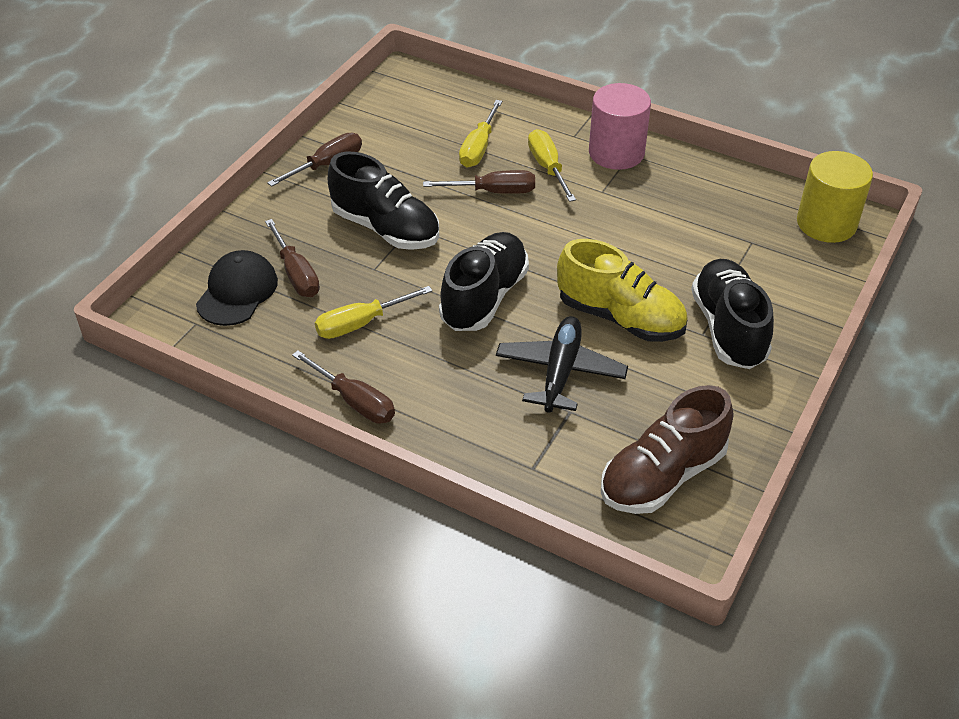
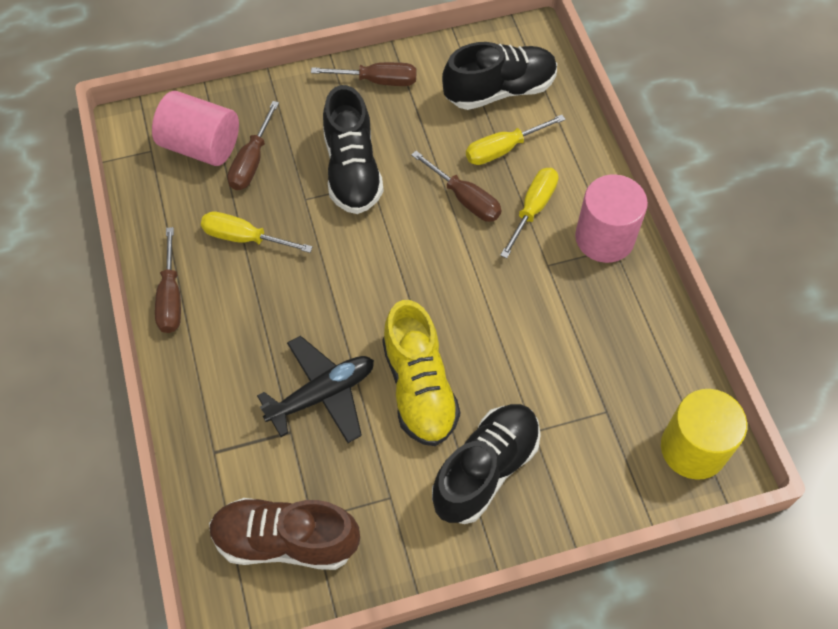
camera: 45 degrees right, 15 degrees up
(237, 292) = (201, 146): black cap -> pink cylinder
(484, 297) = (347, 287): black shoe -> black shoe (500, 90)

